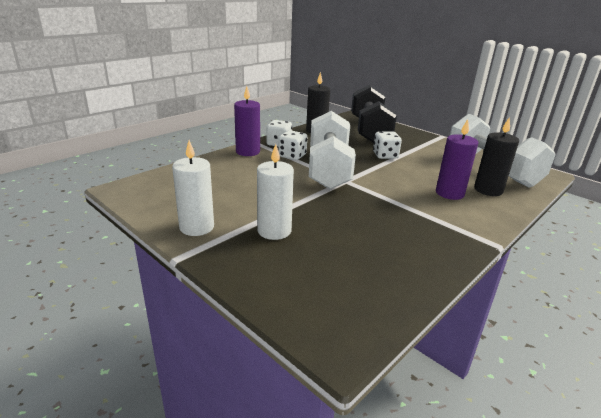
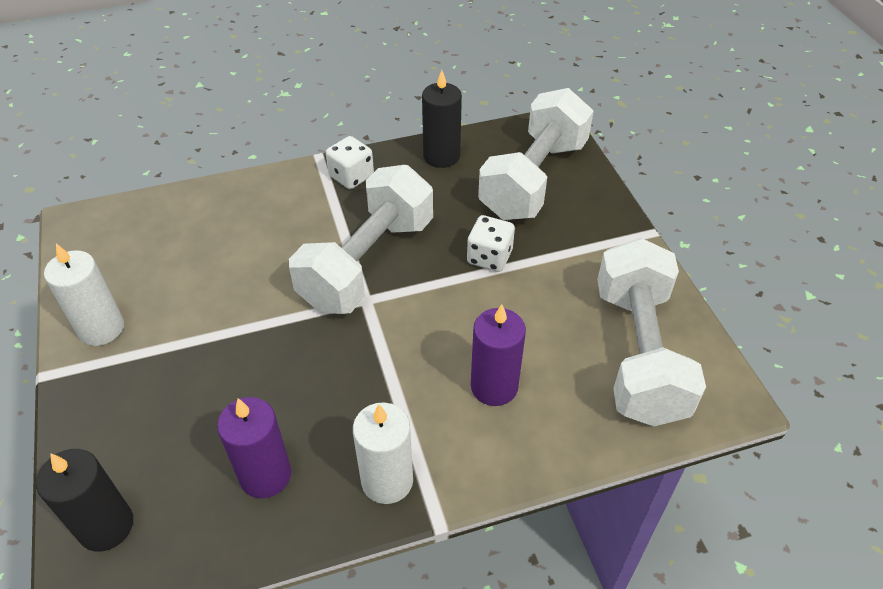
camera: 30 degrees right, 20 degrees up
(248, 152) = (290, 184): purple candle -> purple candle (265, 475)
(274, 231) = (179, 371): white candle -> white candle (387, 481)
(292, 156) = (343, 214): white dice -> none
(369, 130) = (534, 179): black dumbbell -> white dumbbell
(488, 190) = (568, 403): black candle -> black candle (106, 526)

